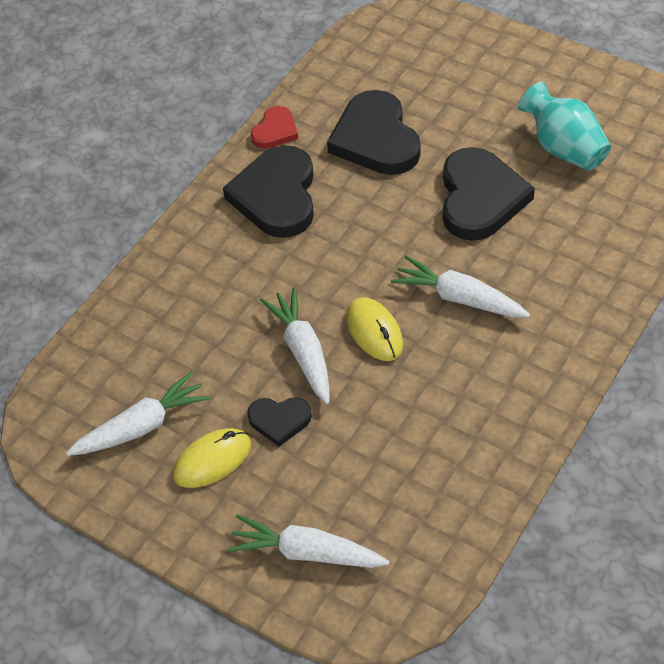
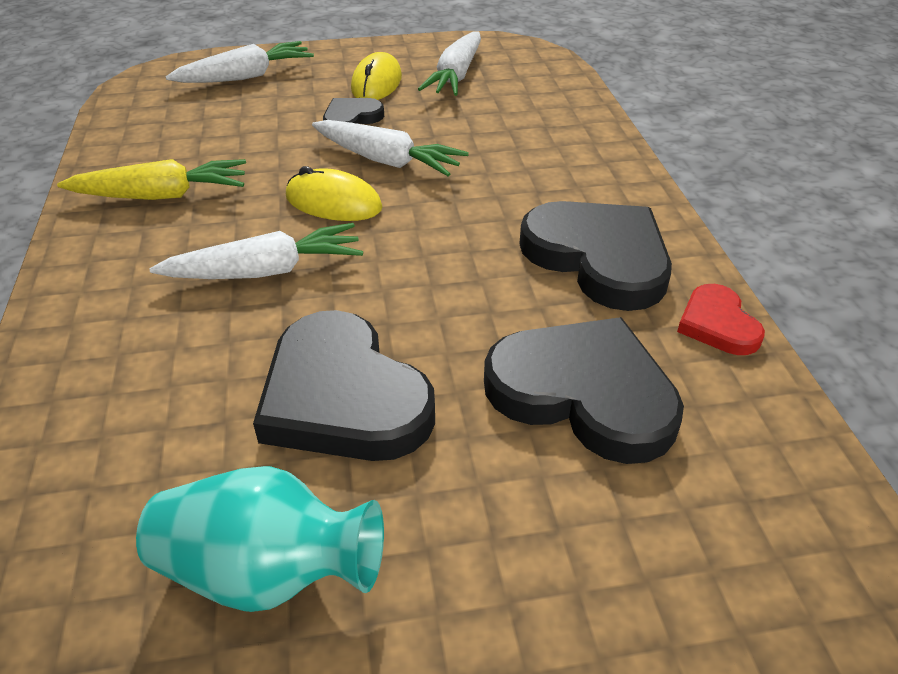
camera: 135 degrees right, 10 degrees down
(478, 413) = (162, 195): none -> yellow carrot

